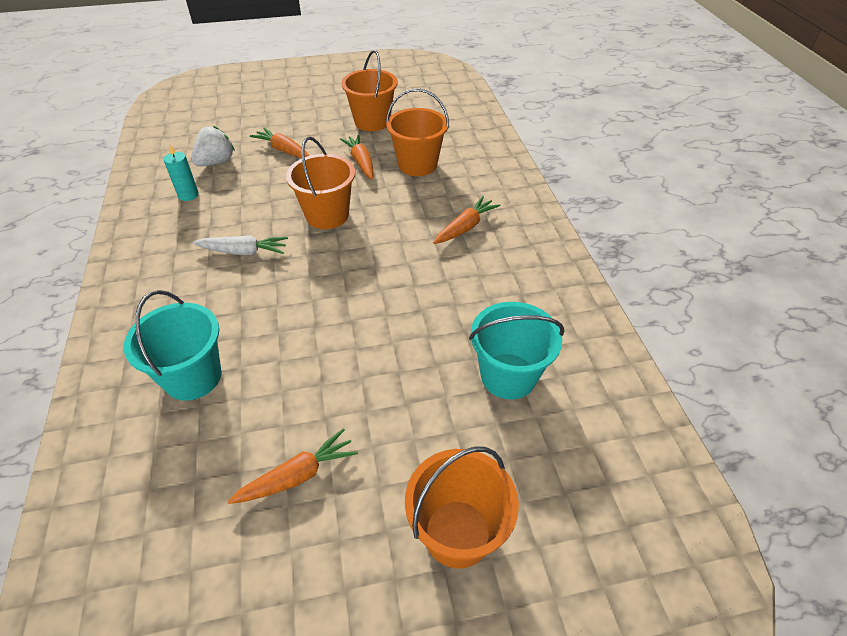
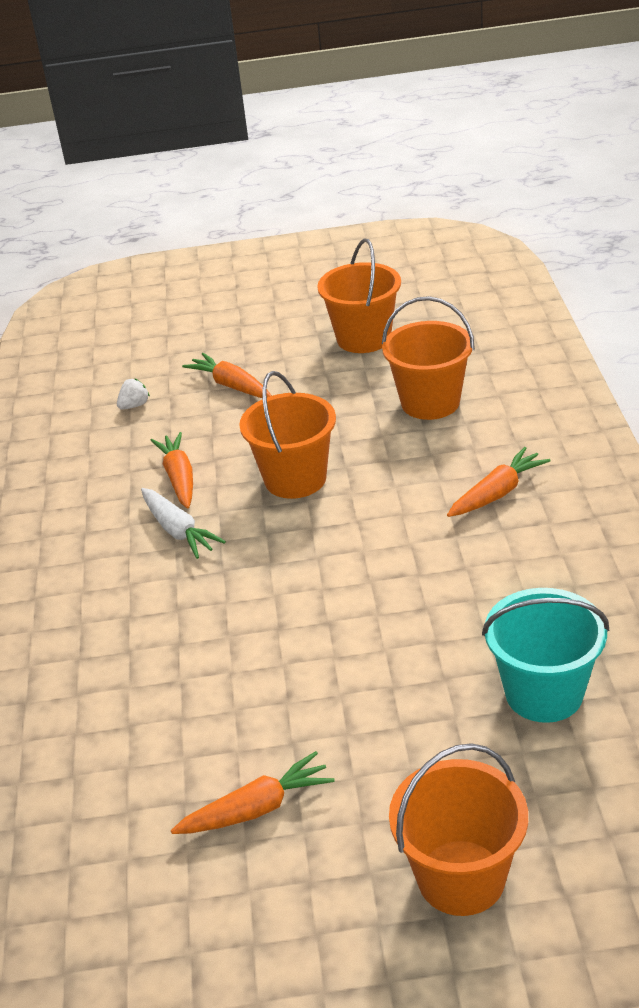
camera: 10 degrees right, 10 degrees down
(188, 195) = (98, 453): turquoise candle -> none
(193, 377) = (118, 691): turquoise bucket -> none
(216, 162) = (134, 405): white strawberry -> white strawberry, size x0.55
(243, 251) = (178, 531): white carrot -> white carrot turned 45 degrees clockwise
(361, 162) = (345, 401): orange carrot -> orange carrot (179, 478)

